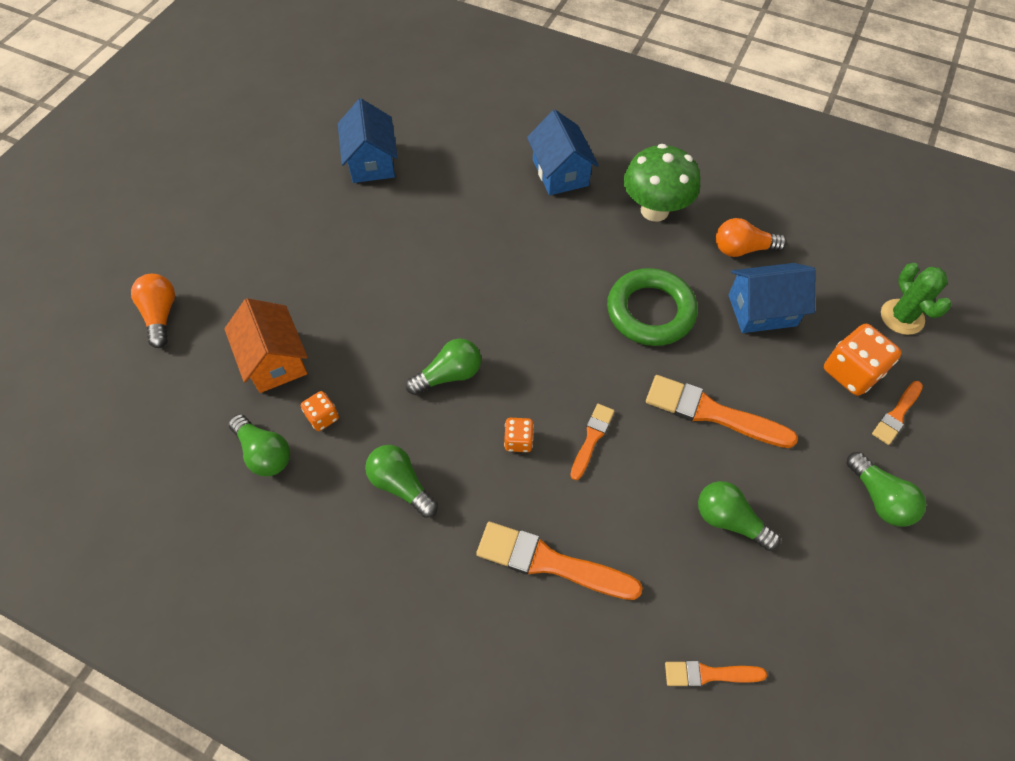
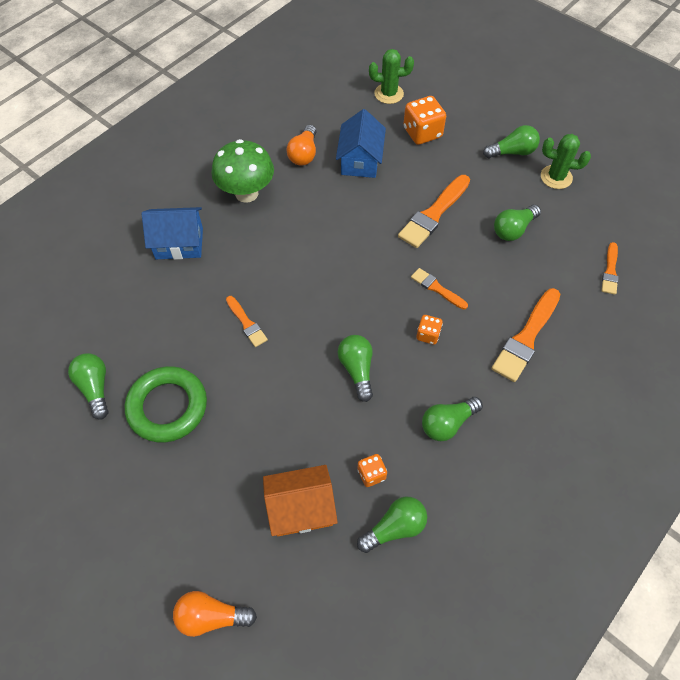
camera: 75 degrees left, 0 degrees up
(371, 162) = (95, 388): blue house -> green light bulb
(650, 311) = (340, 223): green ring -> green ring (167, 407)
(861, 570) = (556, 177): none -> green cactus
(896, 414) = (458, 123): orange brush -> orange brush (246, 323)

